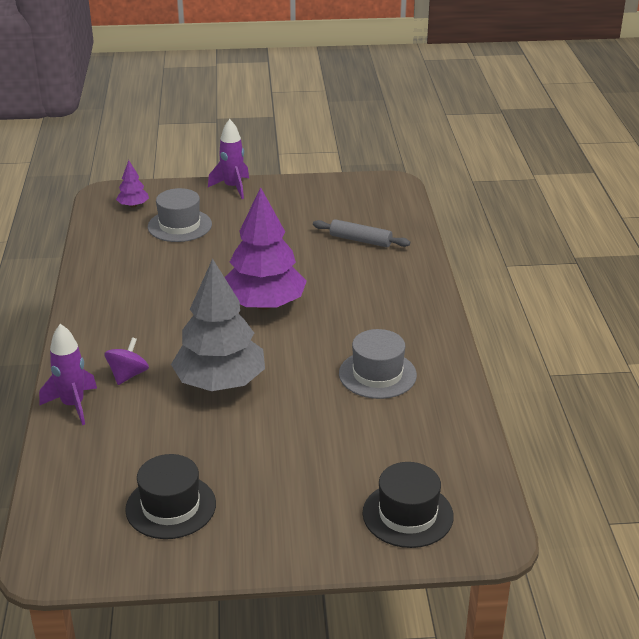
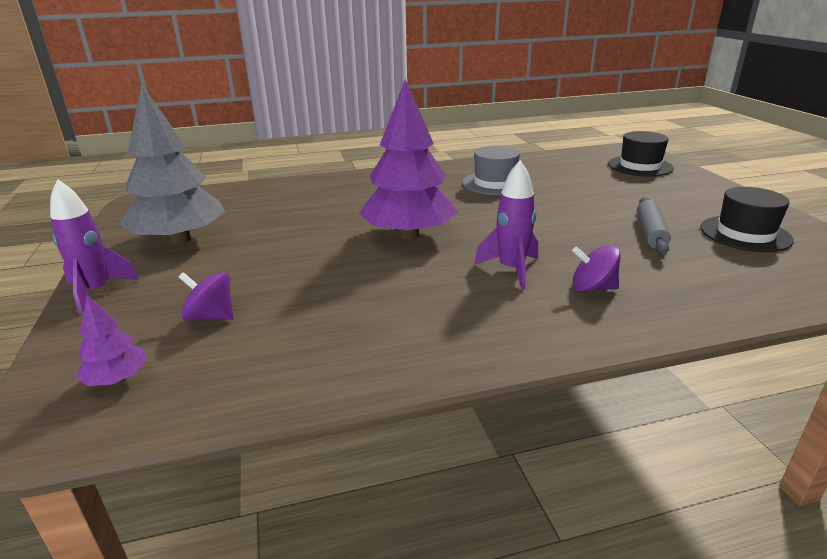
camera: 100 degrees left, 5 degrees down
(73, 405) = (681, 312): purple rocket -> purple rocket (511, 269)
(179, 225) = (211, 317): grey hat -> purple spinning top
(220, 382) = (559, 238): grey tree -> grey tree (180, 240)
(360, 240) = (269, 205): grey rolling pin -> grey rolling pin (650, 232)

